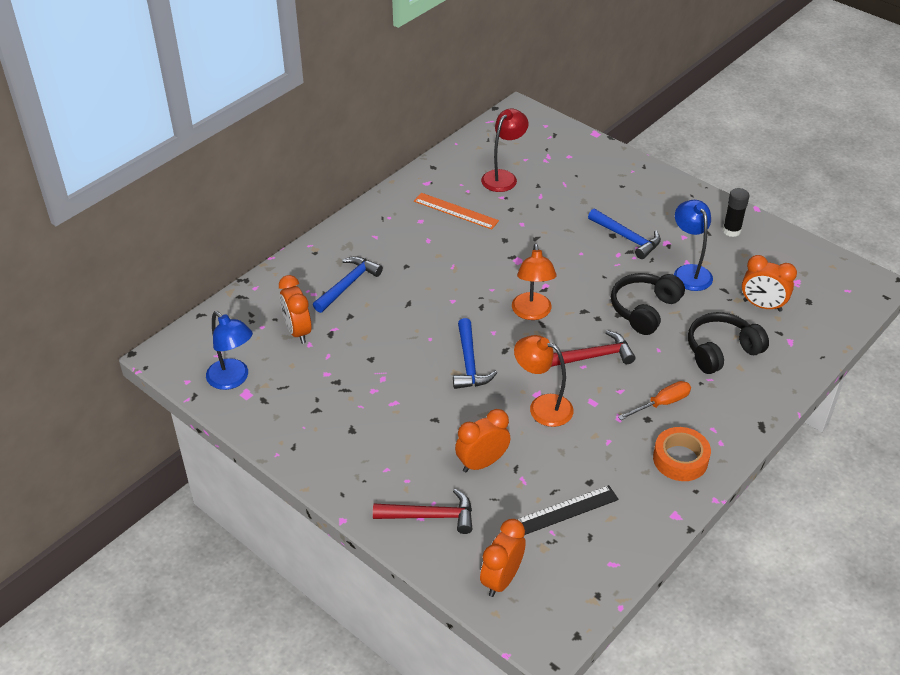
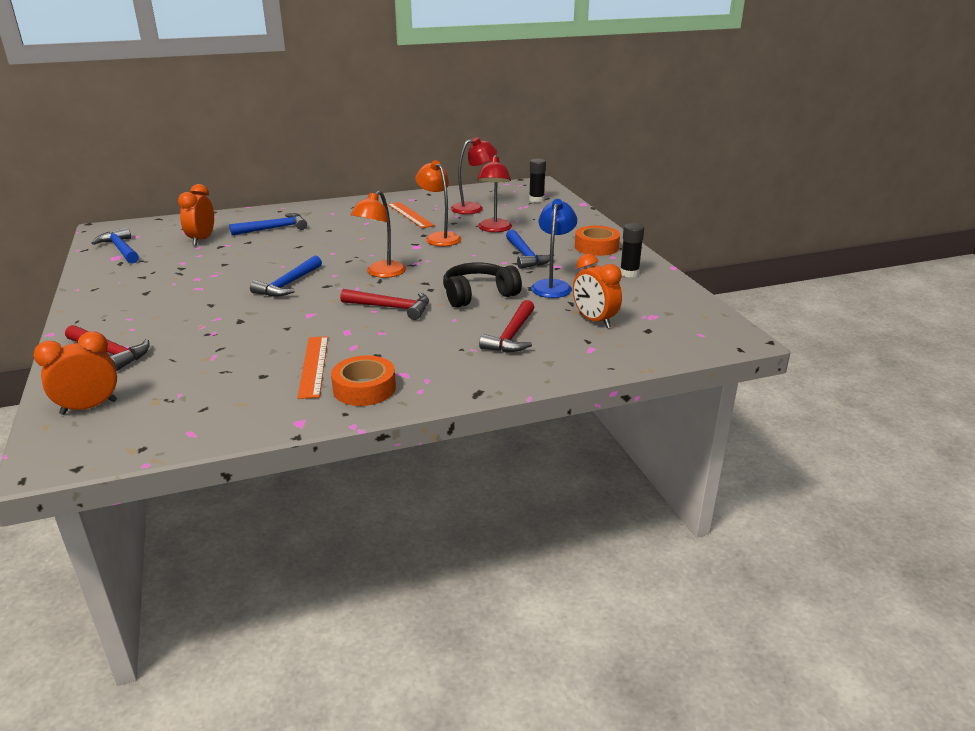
camera: 30 degrees right, 15 degrees down
(233, 379) = (121, 249): blue lamp -> blue hammer
(482, 463) = (200, 337): orange clock -> none
(542, 407) = (301, 322): orange lamp -> orange lamp (439, 237)
(547, 141) = (536, 200): none -> black glue stick
(559, 206) = (494, 229): none -> red lamp
(563, 511) = (210, 385): black ruler -> none
(614, 453) = (313, 366): none -> orange ruler
(662, 403) = (405, 350): orange screwdriver -> none
(671, 201) = (596, 247): none -> orange tape
(721, 351) = (511, 336): black headphones -> red hammer

